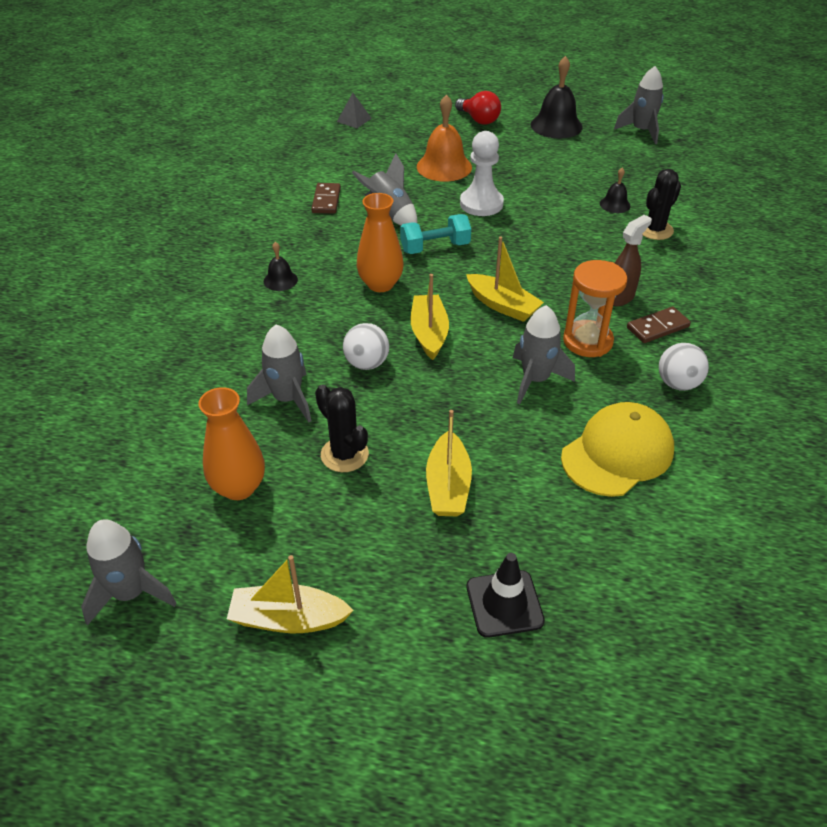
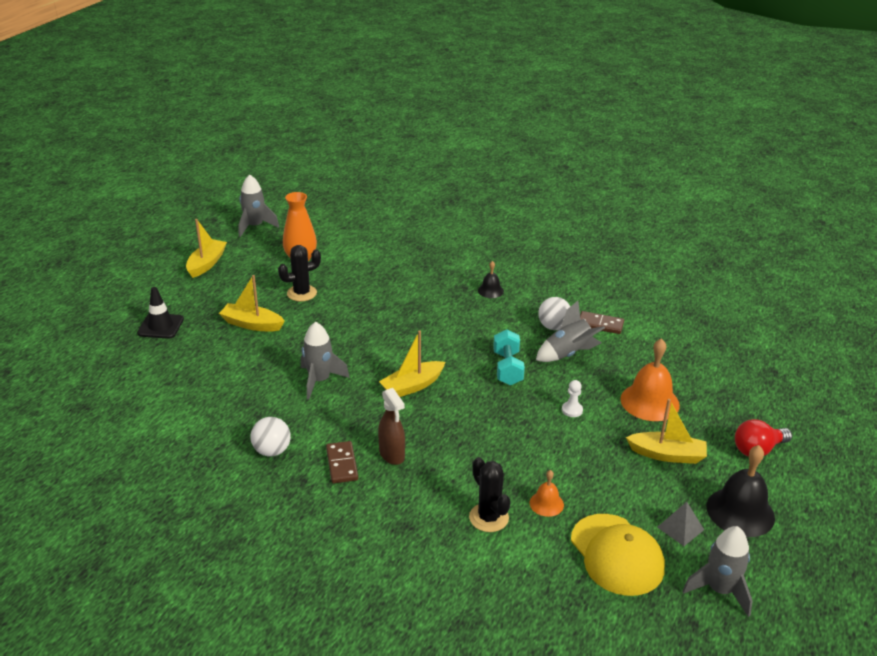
camera: 105 degrees right, 10 degrees down
(287, 399) = (361, 280): grey rocket -> none
(354, 120) = (759, 362): grey pyramid -> grey pyramid (680, 528)
(367, 363) = (378, 313): white ball -> white ball (553, 327)
(380, 284) = (467, 333): orange vase -> none
(429, 333) = (396, 344): yellow boat -> yellow boat (667, 455)
(481, 204) = (572, 410): white pawn -> white pawn, size x0.48
(587, 341) = (346, 418): orange hourglass -> none
(615, 204) = (546, 503): black bell -> orange bell
(617, 453) = (228, 397): yellow cap -> yellow cap (617, 554)

